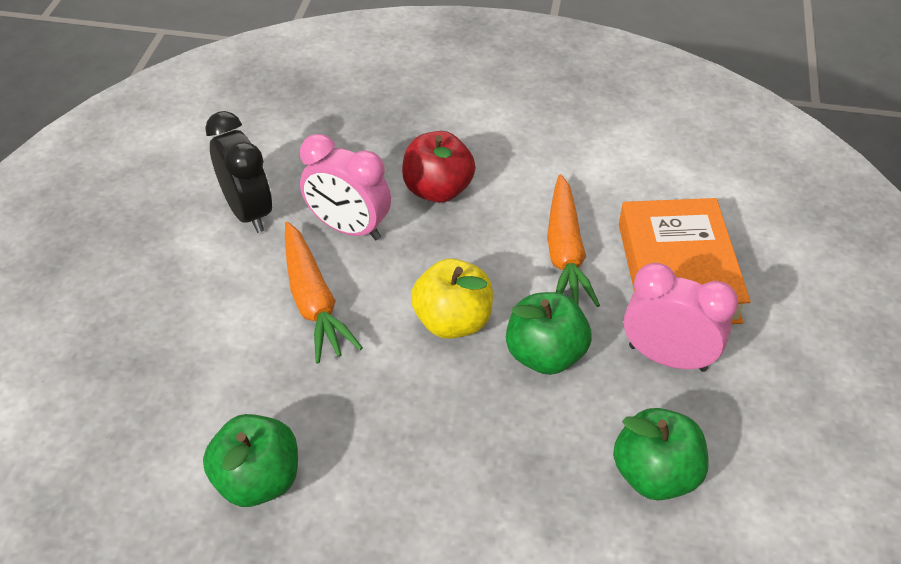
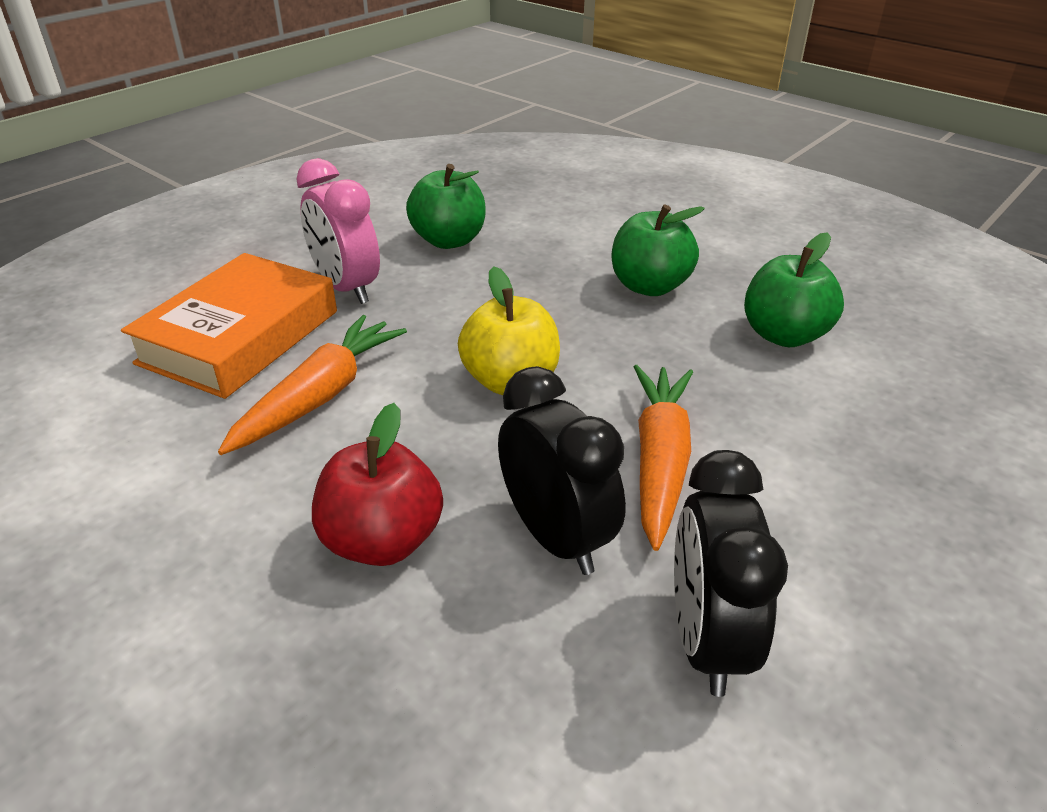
camera: 150 degrees left, 10 degrees down
(349, 228) = (556, 537): pink clock -> black clock
(545, 355) = (448, 325): green apple -> green apple (649, 286)

